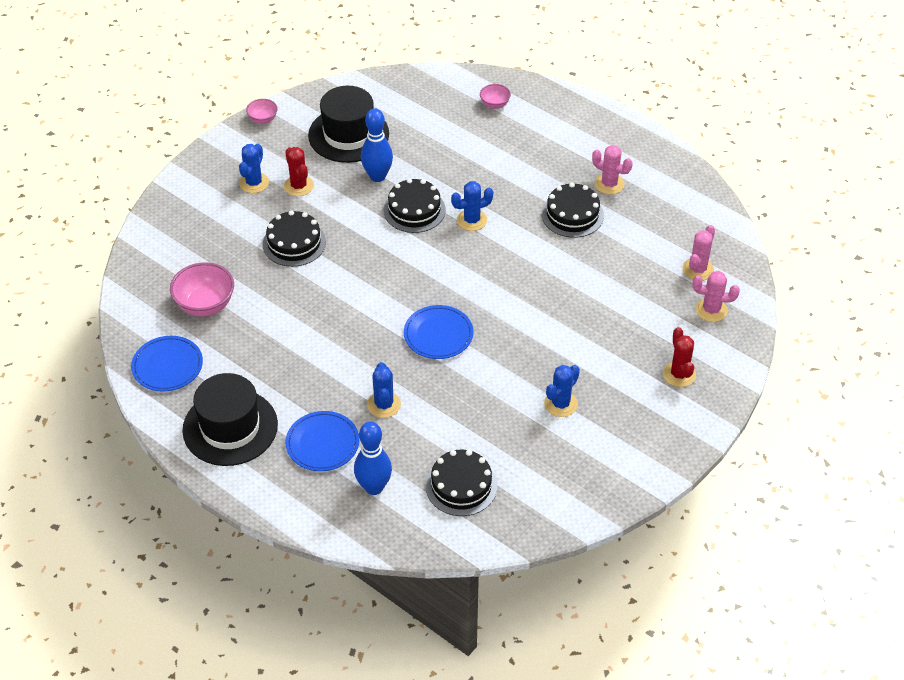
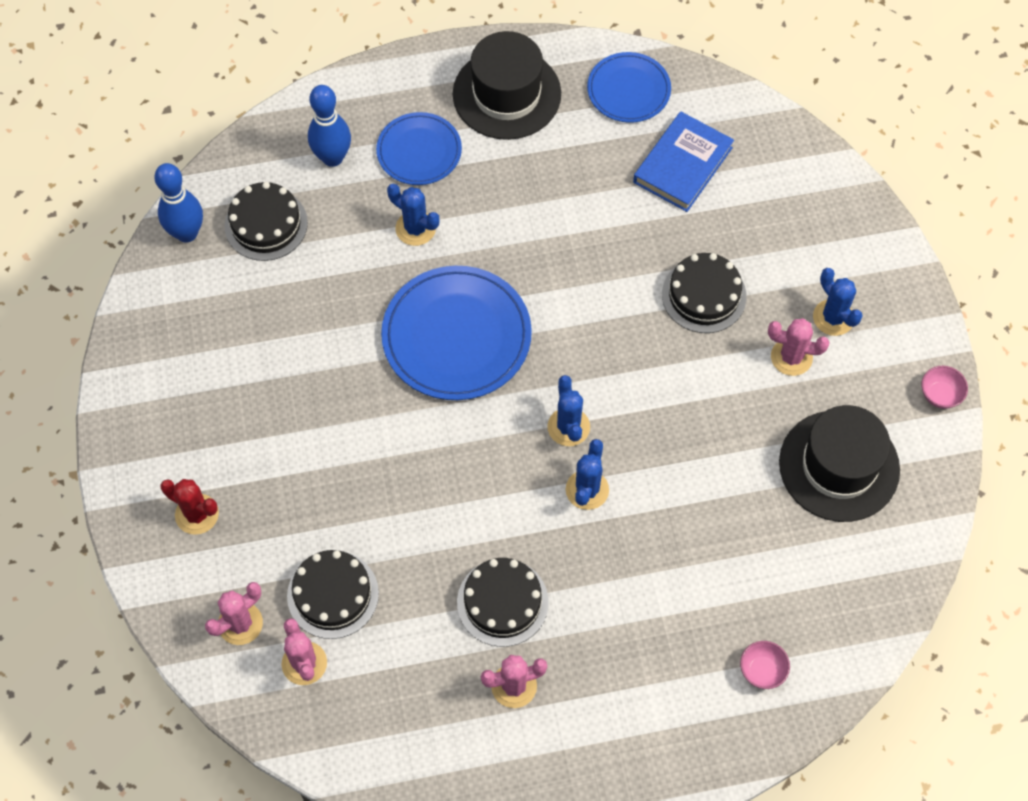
camera: 130 degrees right, 15 degrees up
(205, 305) = (683, 165): pink bowl -> blue book
(299, 186) = (791, 357): red cactus -> pink cactus
(377, 176) = (740, 446): blue bowling pin -> blue bowling pin (187, 233)
(414, 210) = (653, 444): black cake -> black cake (333, 594)
(438, 334) = (456, 336): blue plate -> blue plate, size x1.67
(560, 404) = (270, 376): blue cactus -> blue cactus (568, 427)

